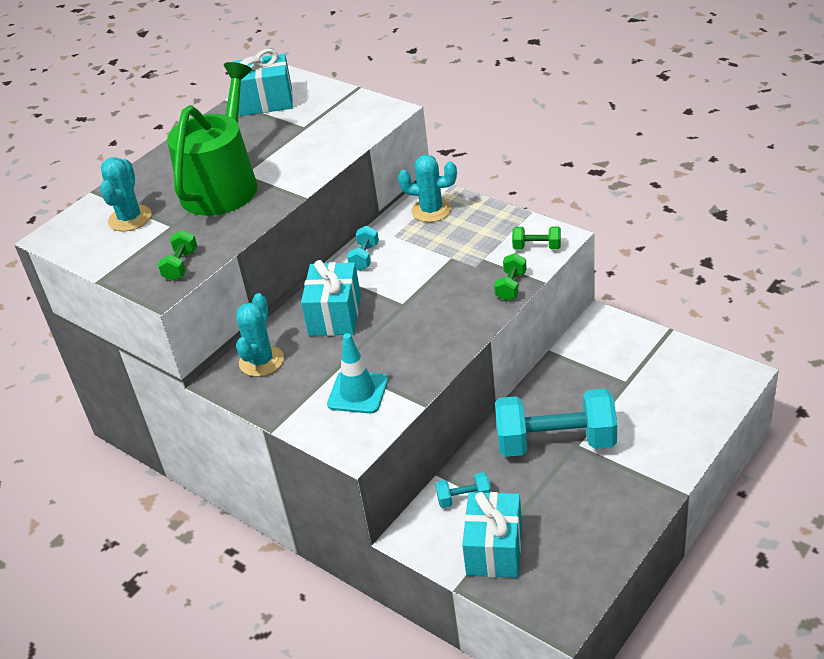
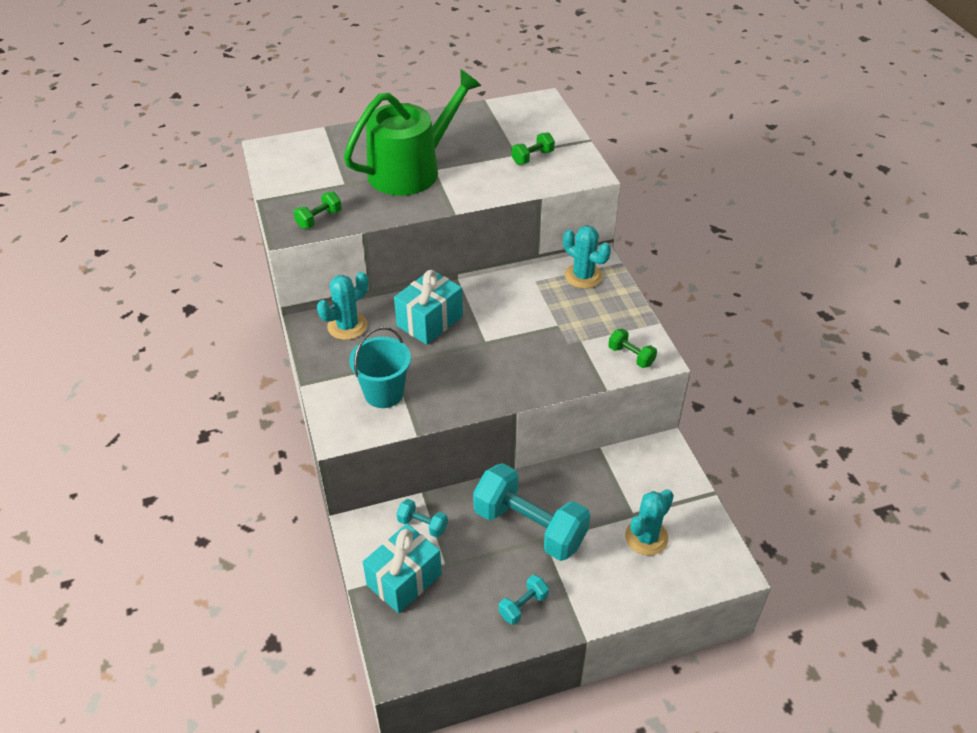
camera: 30 degrees right, 5 degrees up
(130, 218) = (326, 162): turquoise cactus -> turquoise cactus (646, 537)
(266, 102) = (510, 117): turquoise gift -> none
(358, 392) = (384, 393): turquoise traffic cone -> turquoise bucket
(364, 257) = (496, 286): turquoise dumbbell -> turquoise dumbbell (523, 606)
(511, 286) = (577, 377): green dumbbell -> green dumbbell (532, 157)

